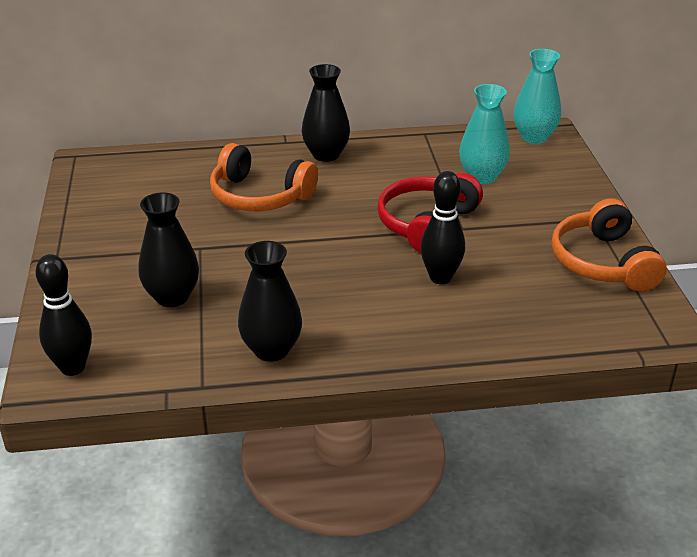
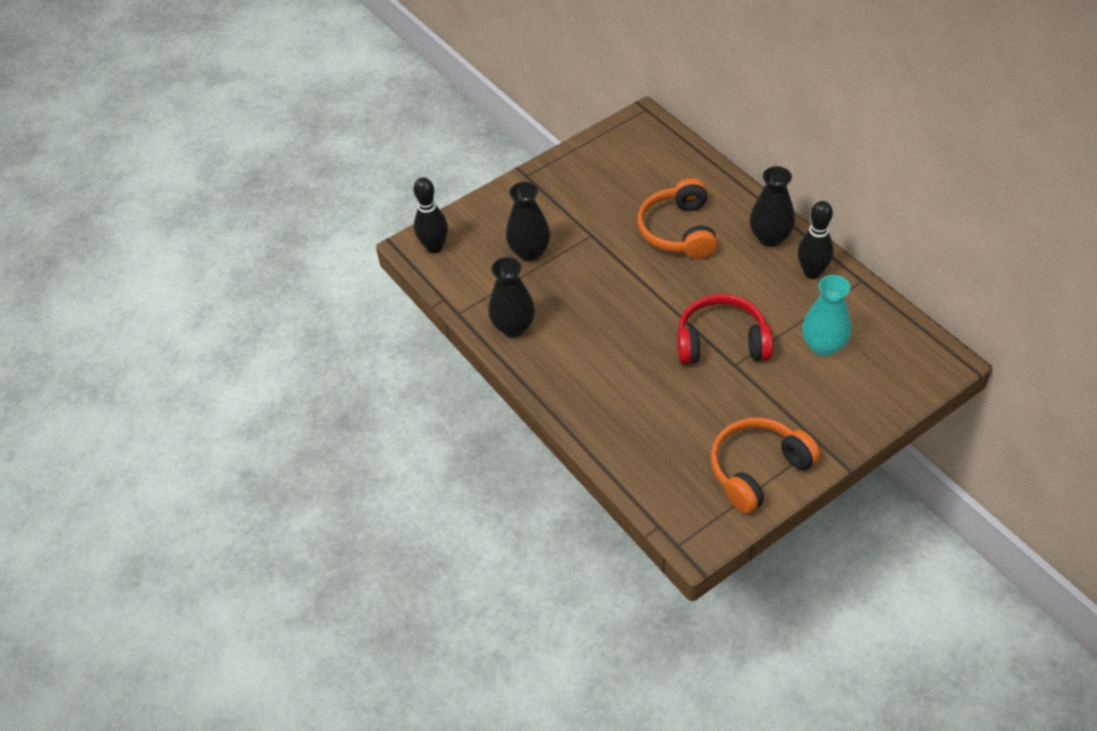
camera: 65 degrees right, 15 degrees up
(440, 277) = (658, 378): black bowling pin -> black bowling pin (812, 272)
(534, 137) = (925, 355): turquoise vase -> none

